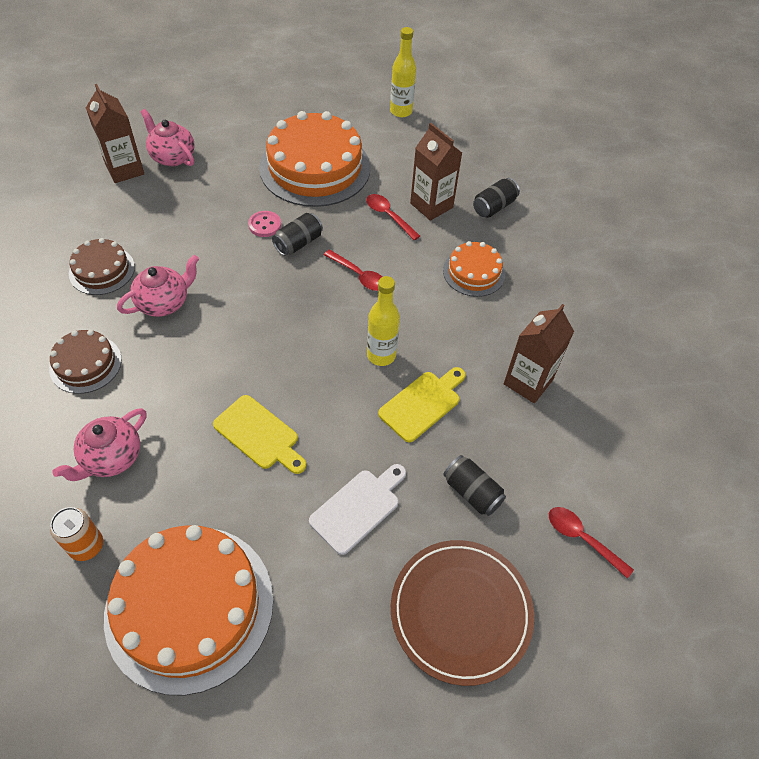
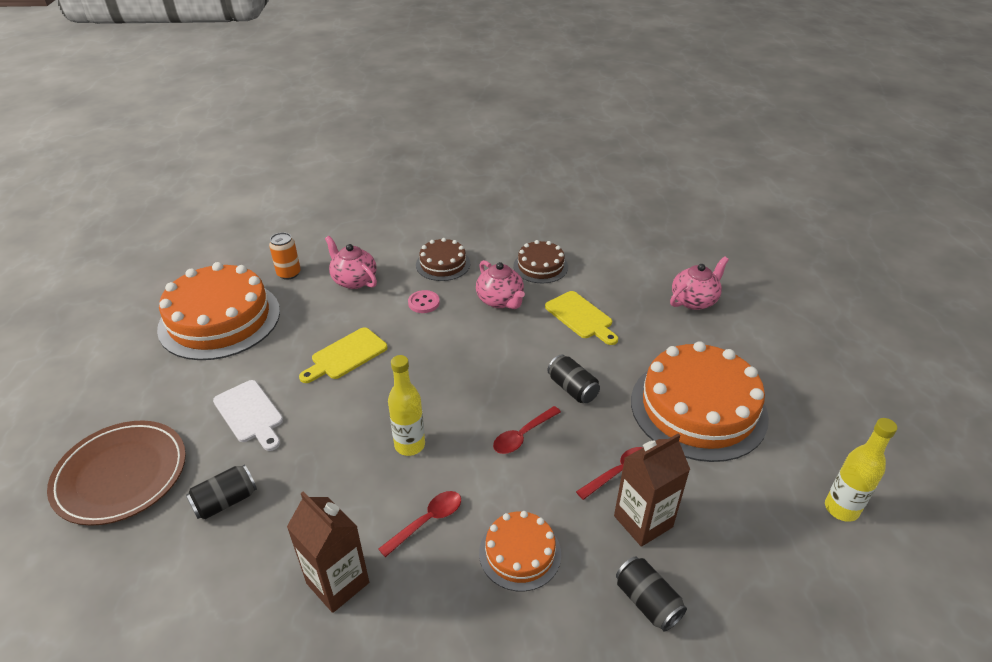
camera: 100 degrees right, 15 degrees down
(125, 169) = (669, 272): brown carton -> none
(265, 225) = (599, 364): pink button -> pink button (423, 303)
(422, 404) = (340, 473): yellow cutting board -> yellow cutting board (580, 317)
(582, 539) = (127, 595): red spoon -> red spoon (427, 521)

